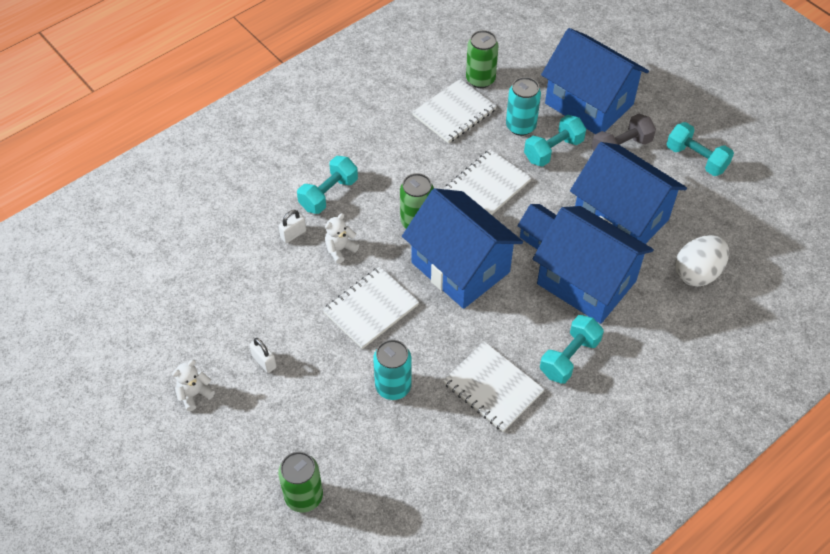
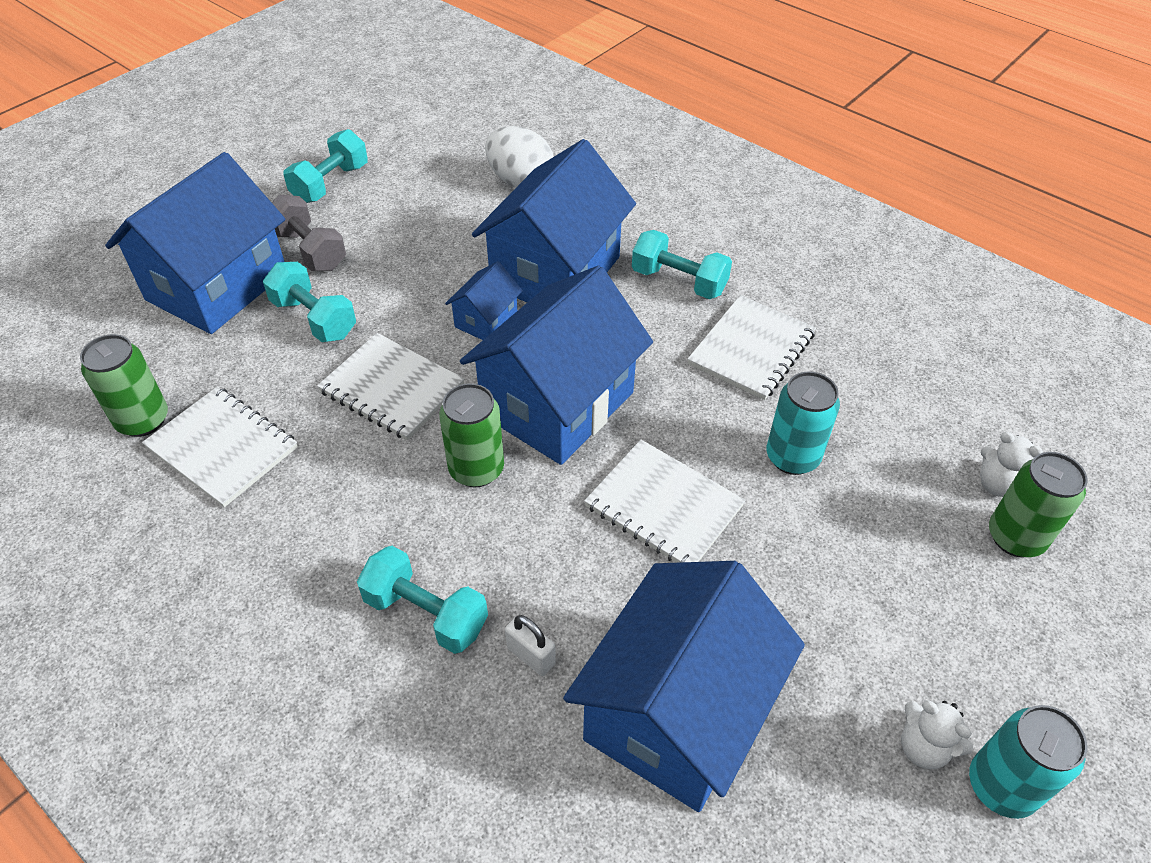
camera: 100 degrees left, 5 degrees down
(264, 361) = (815, 644): white padlock -> none
(340, 249) = (552, 571): white teddy bear -> white teddy bear (997, 485)
(520, 126) = (261, 359): turquoise can -> turquoise can (1001, 786)
(620, 218) = (441, 246): blue house -> blue house (676, 712)

